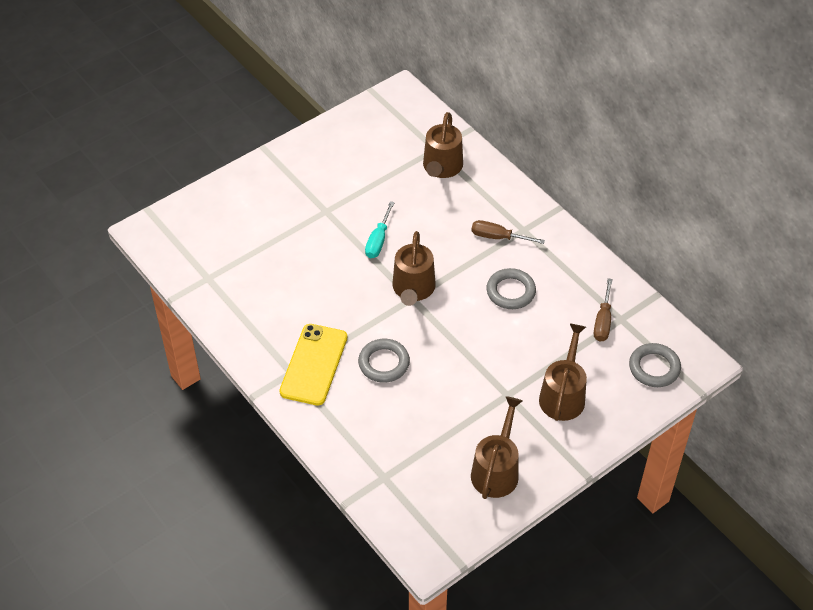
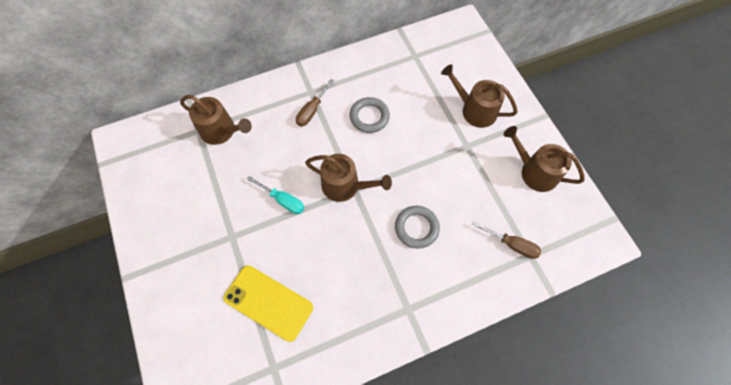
camera: 75 degrees left, 15 degrees up
(314, 364) = (404, 287): yellow phone -> yellow phone (268, 302)
(603, 321) = (414, 67): brown screwdriver -> brown screwdriver (512, 245)
(654, 368) = (462, 49): grey ring -> none

